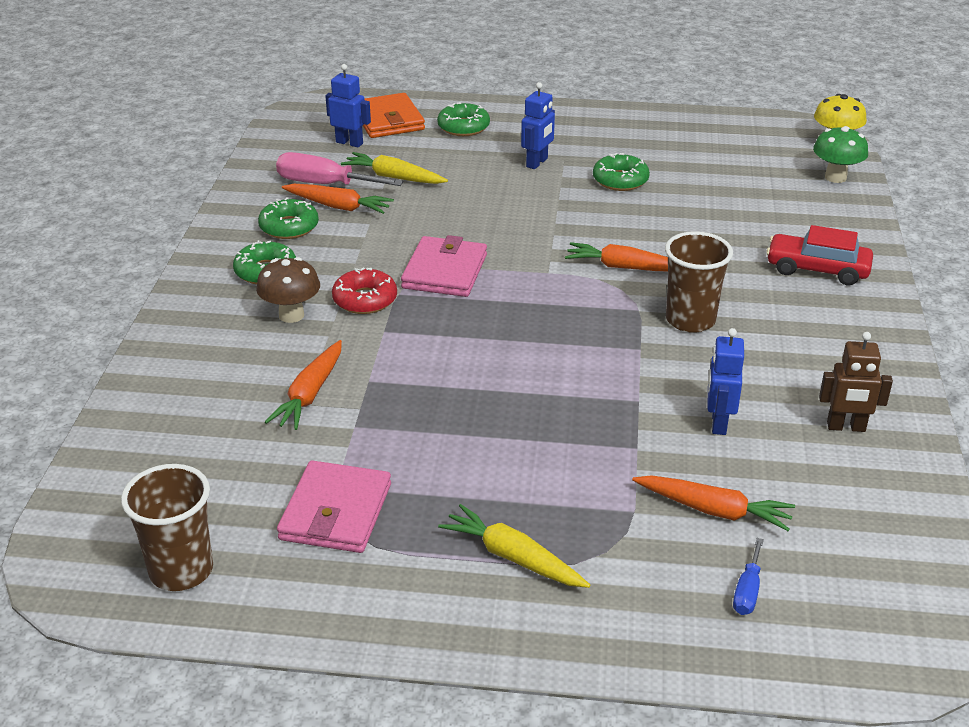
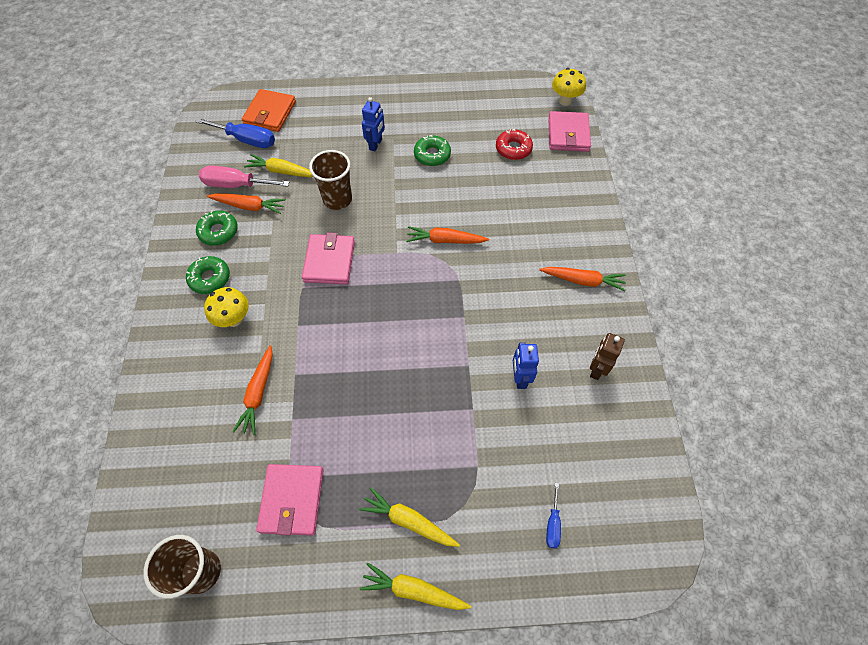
camera: 10 degrees left, 25 degrees up
(291, 315) = (234, 319): brown mushroom -> yellow mushroom
(349, 143) = (246, 140): blue robot -> blue screwdriver
(365, 299) = (281, 296): red donut -> red donut (513, 149)
(388, 120) = (270, 113): orange wallet -> orange wallet turned 45 degrees clockwise
(463, 127) = (322, 114): green donut -> none
(505, 635) = (413, 590): none -> yellow carrot
(690, 320) = (492, 285): brown cup -> brown cup (337, 199)
(714, 510) = (525, 457): orange carrot -> orange carrot (583, 281)
(817, 269) = (565, 225): red car -> none
(835, 177) = (568, 134): green mushroom -> pink wallet
(846, 427) = (596, 369): brown robot -> brown robot turned 120 degrees clockwise

